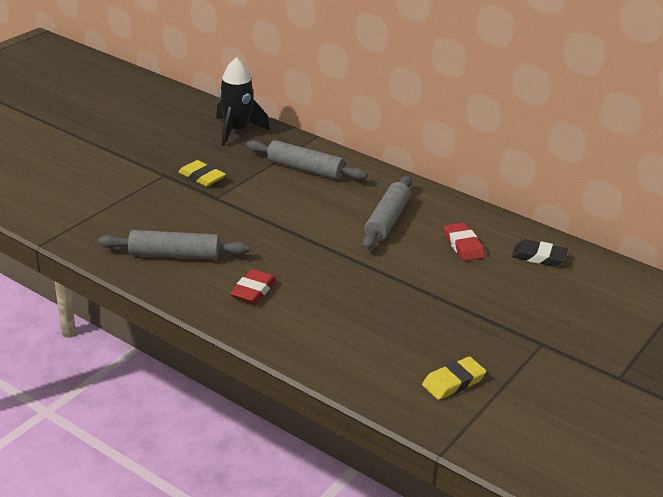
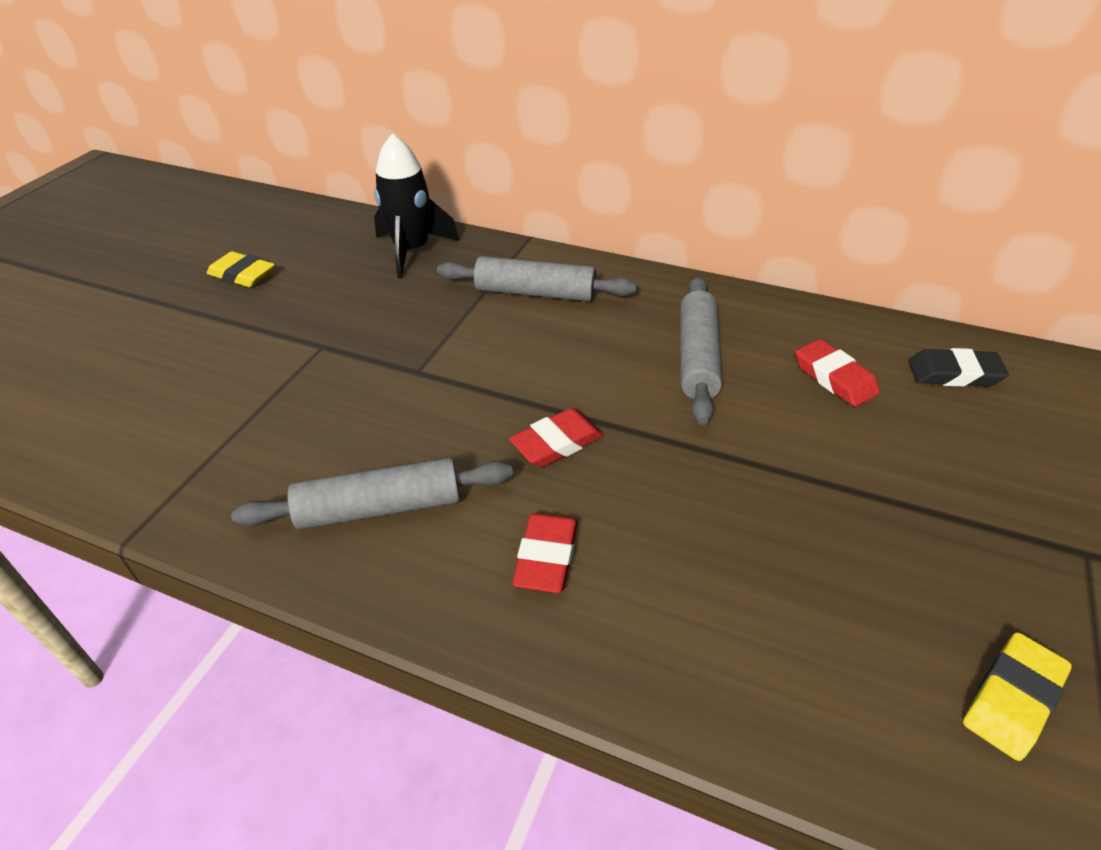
camera: 10 degrees left, 10 degrees up
(201, 177) = (383, 338): yellow eraser -> yellow eraser (242, 275)
(281, 245) = (557, 443): none -> red eraser

